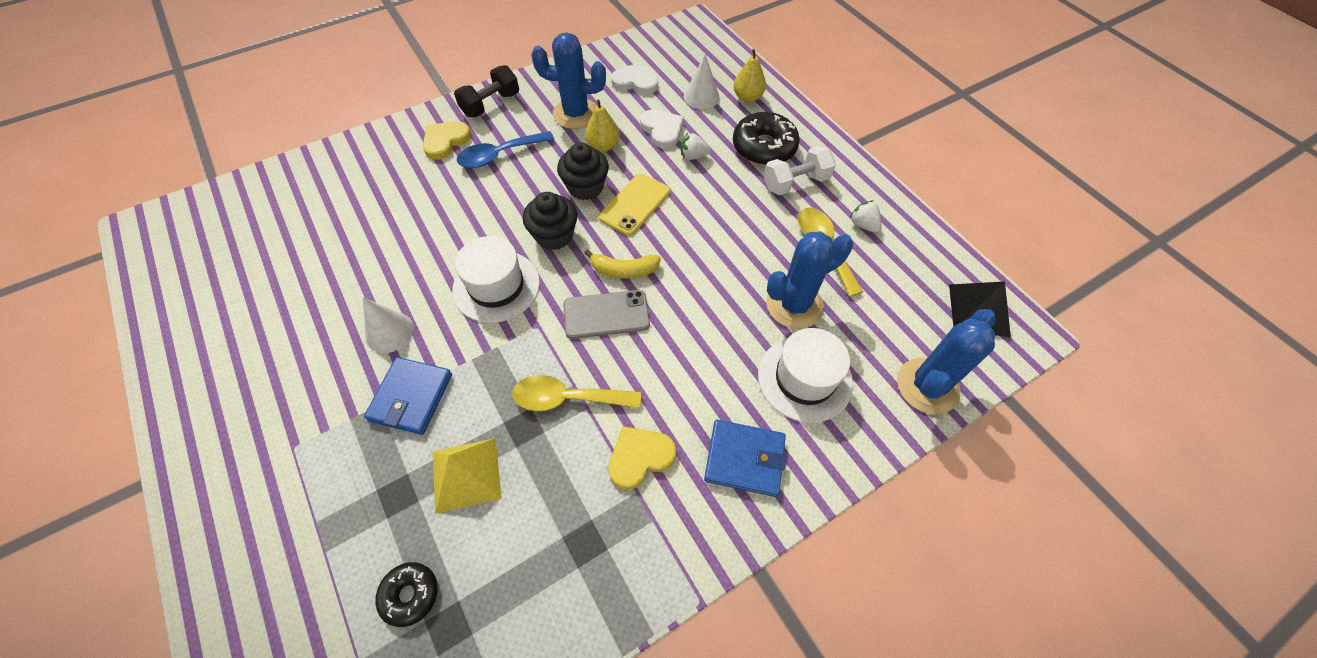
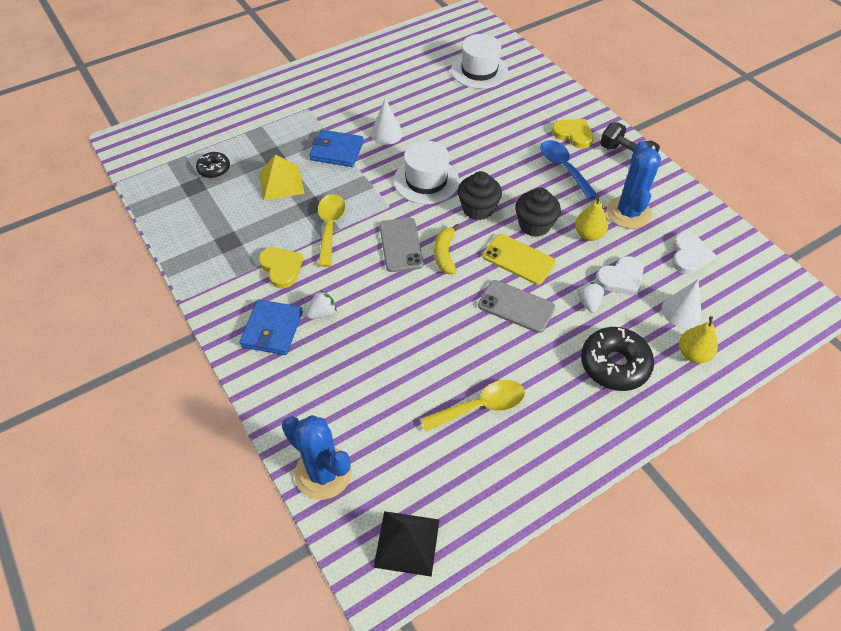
camera: 90 degrees right, 5 degrees down
(699, 211) = (516, 306): none -> grey phone
(794, 305) = (411, 374): blue cactus -> none
(795, 183) = (566, 389): white dumbbell -> none
(804, 378) = (337, 375): white hat -> white hat (479, 71)
(863, 225) = (514, 447): white strawberry -> white strawberry (322, 313)

